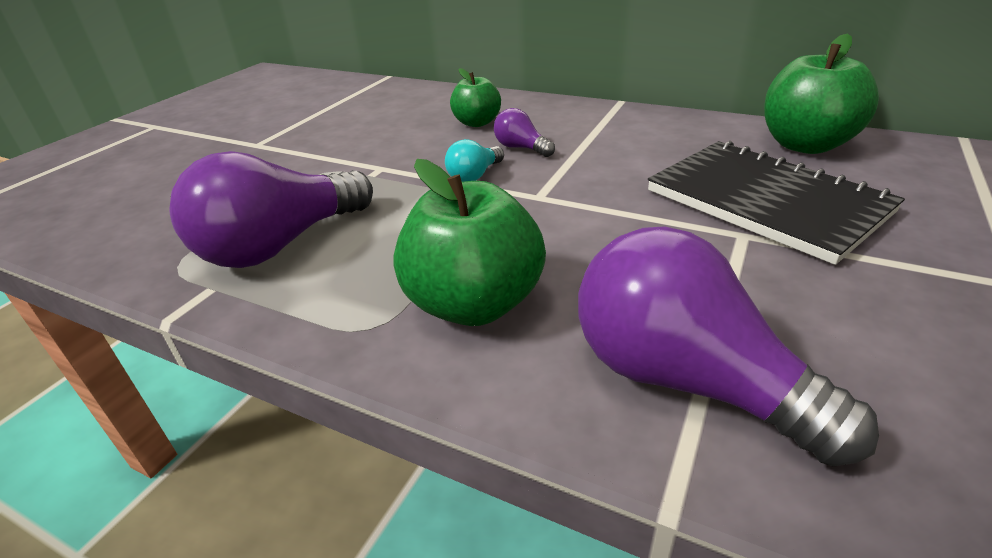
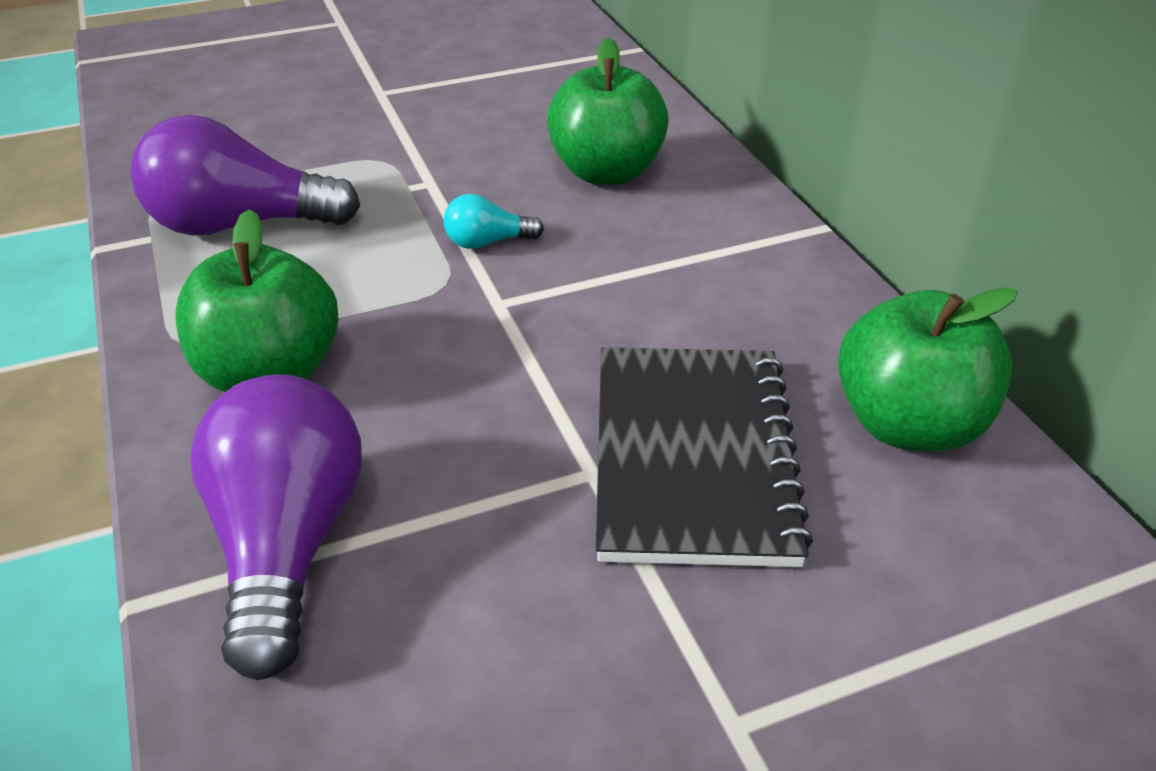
camera: 40 degrees right, 5 degrees up
(477, 123) = (606, 172): green apple -> green apple, size x1.66
(521, 148) = (588, 233): purple light bulb -> none

